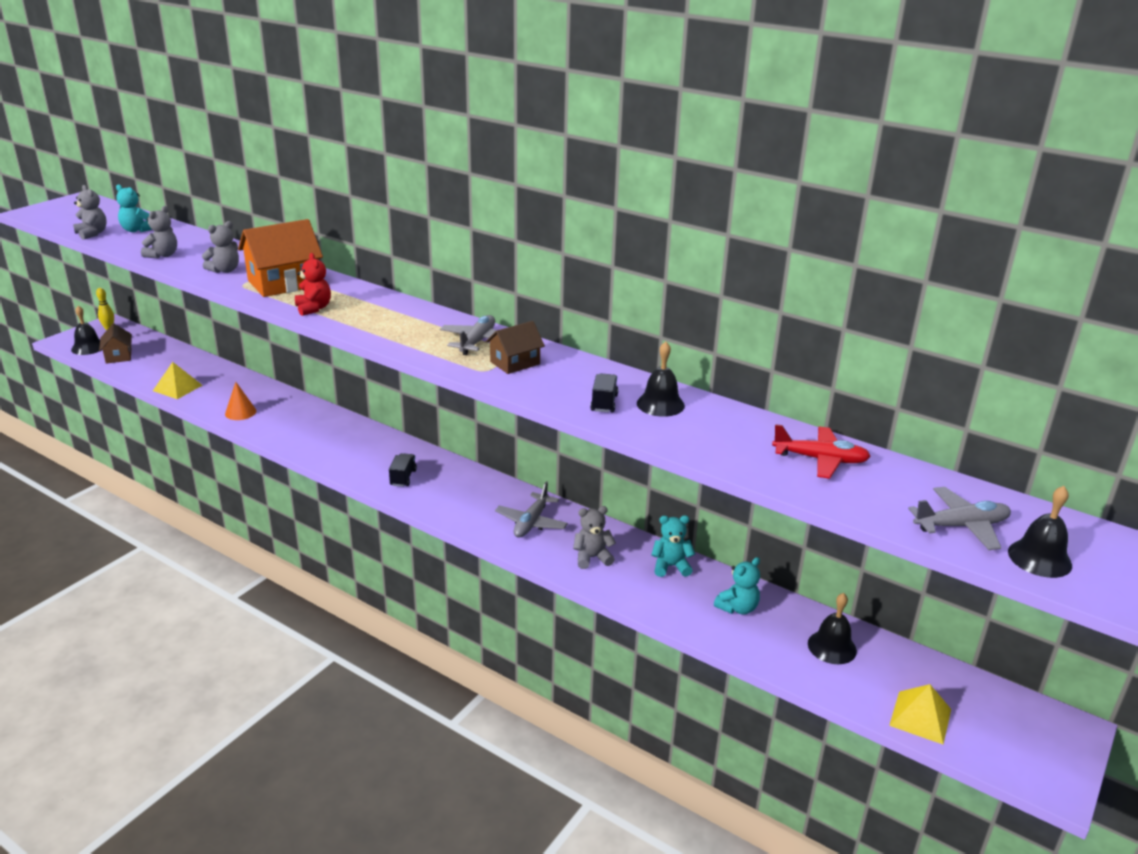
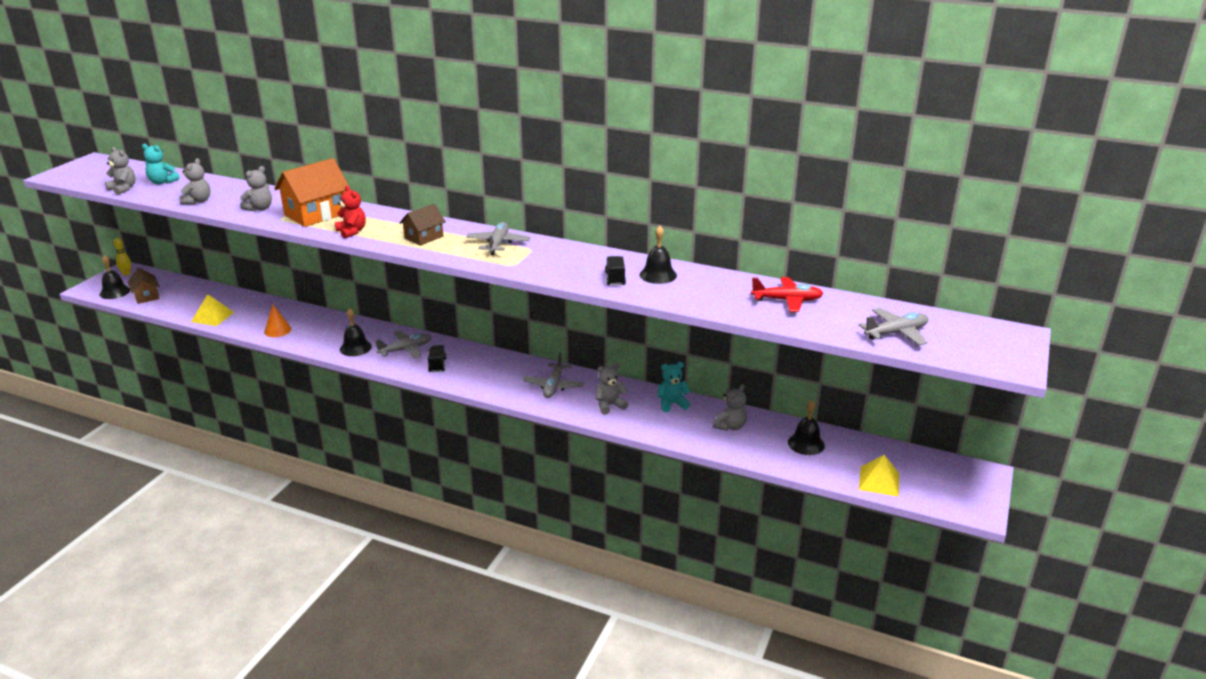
camera: 10 degrees left, 0 degrees up
(374, 454) = (406, 350): none -> grey plane
(515, 363) = (534, 257): brown house -> brown house (424, 237)
(737, 608) = (730, 426): turquoise teddy bear -> grey teddy bear
(1039, 558) = (952, 347): black bell -> black bell (355, 348)

